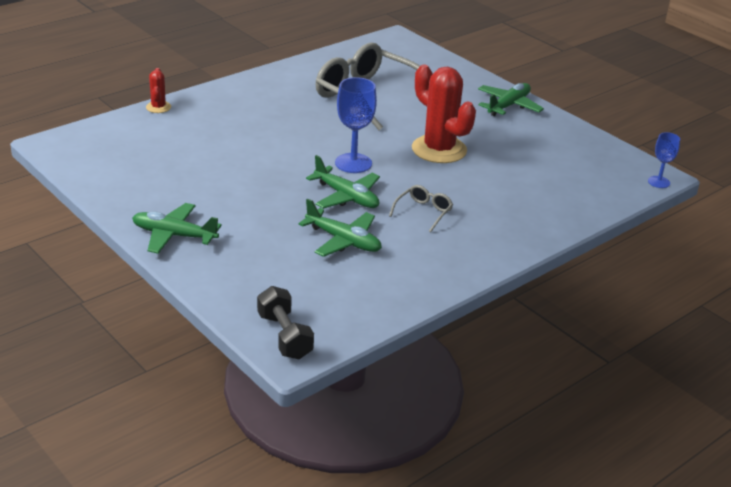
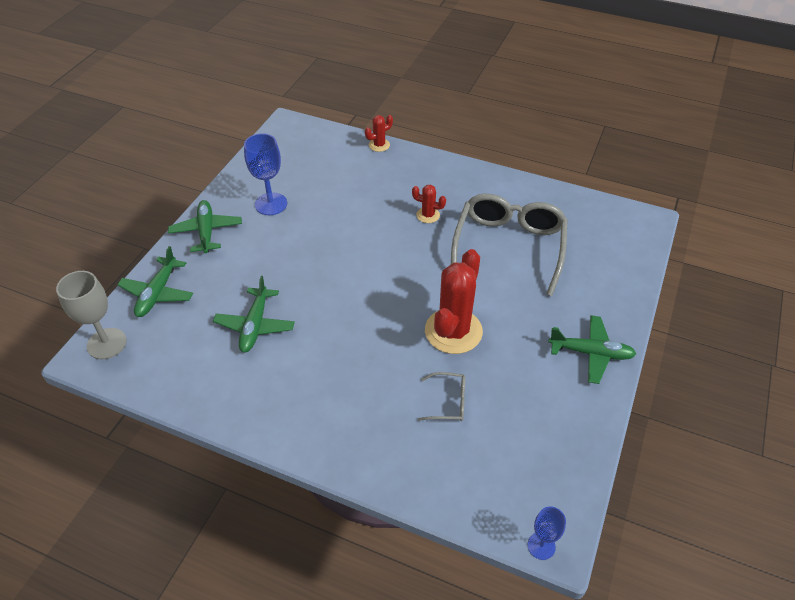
camera: 65 degrees right, 15 degrees up
(284, 336) = (106, 343): black dumbbell -> grey goblet
(289, 116) = (428, 215): none -> red cactus
(347, 197) = (324, 301): green plane -> green plane (157, 293)
(353, 163) = (382, 284): blue goblet -> blue goblet (271, 204)
(423, 212) = (334, 360): grey glasses -> grey glasses (448, 402)

